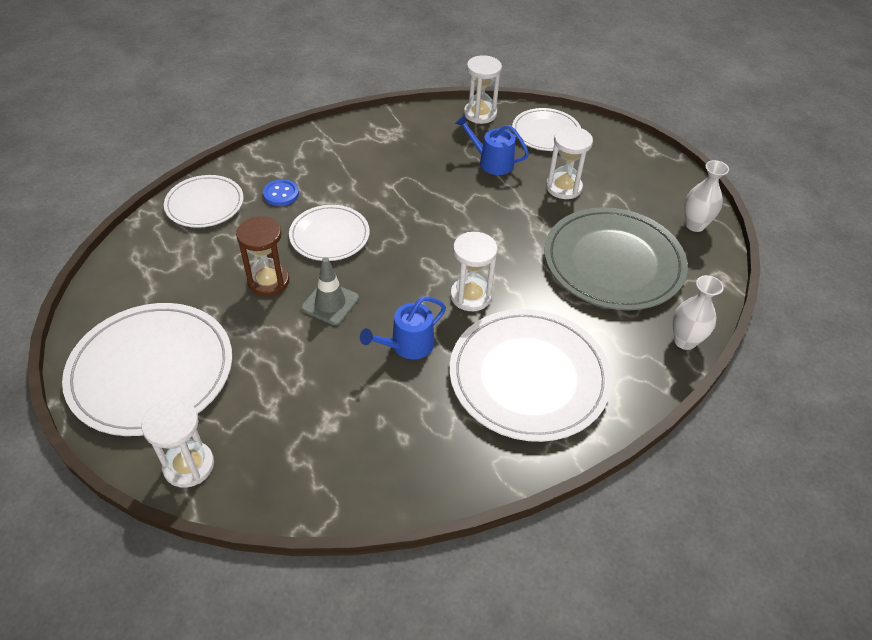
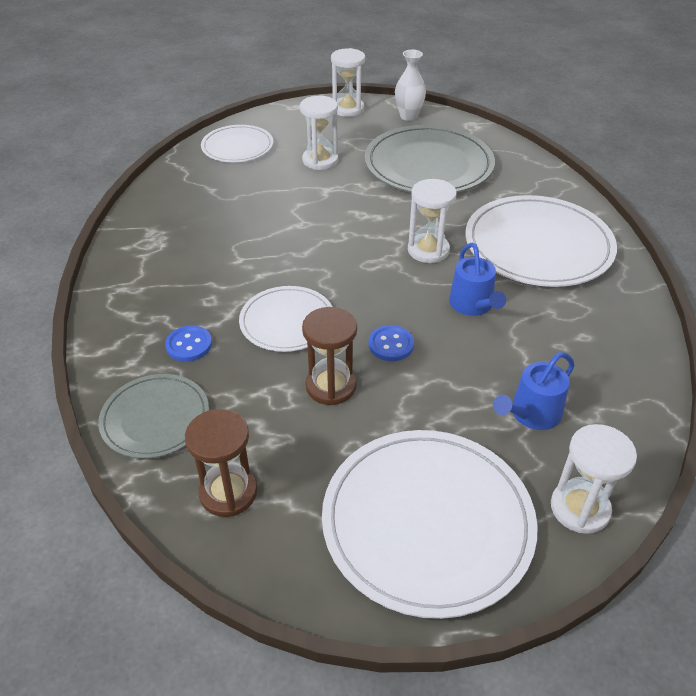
camera: 65 degrees left, 5 degrees down
(151, 260) = (228, 492): none -> brown hourglass
(205, 204) = (155, 418): white plate -> grey plate
(330, 303) = (391, 344): grey traffic cone -> blue button
(480, 114) = (175, 174): white hourglass -> white hourglass (348, 109)
(492, 162) = (254, 188): blue watering can -> blue watering can (531, 414)
(685, 341) = (529, 161): white vase -> none

